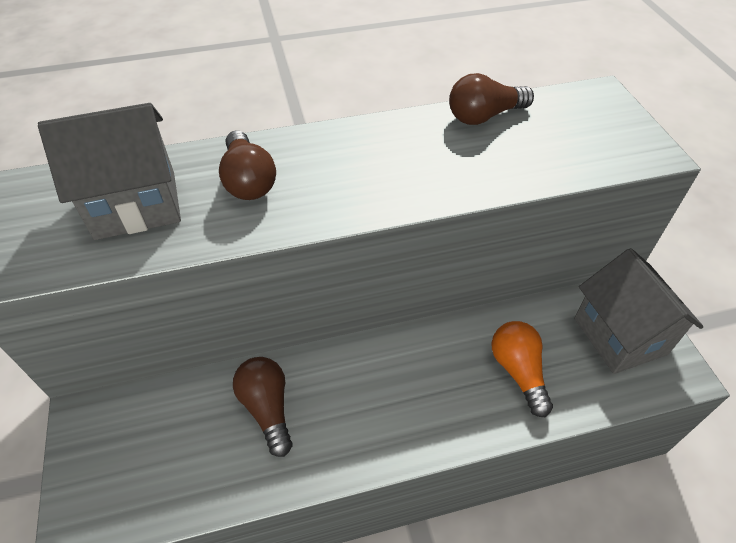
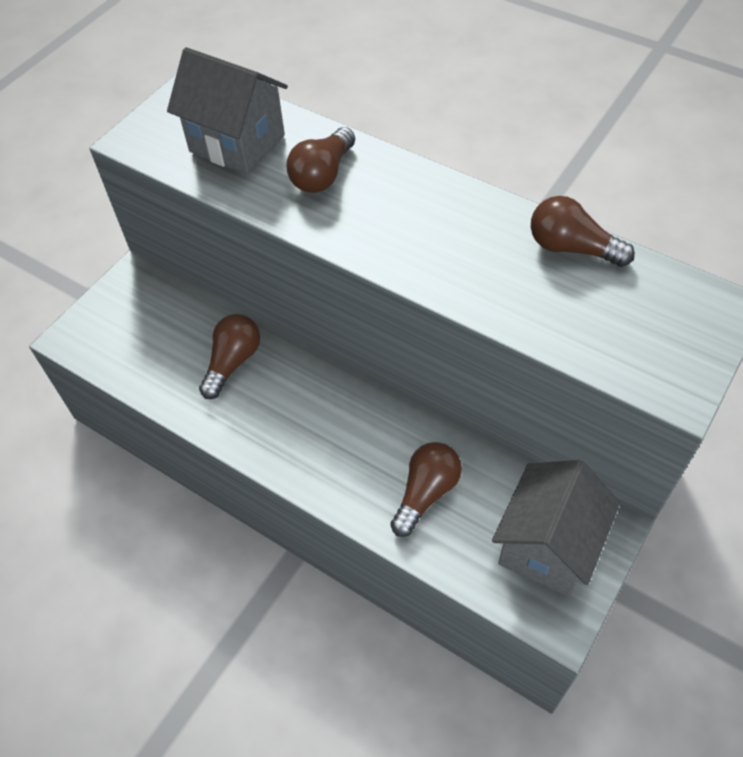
camera: 50 degrees right, 5 degrees up
(518, 371) = (426, 493): orange light bulb -> brown light bulb

